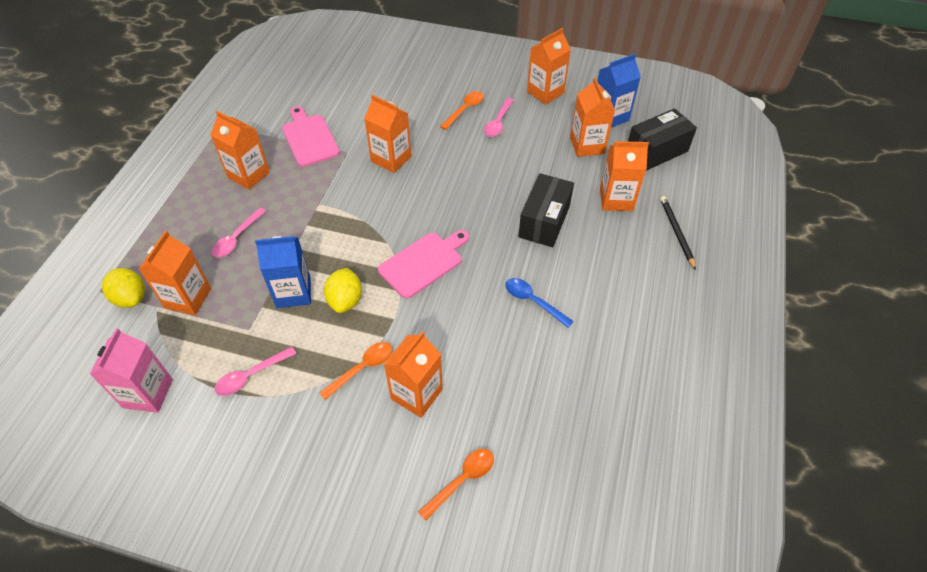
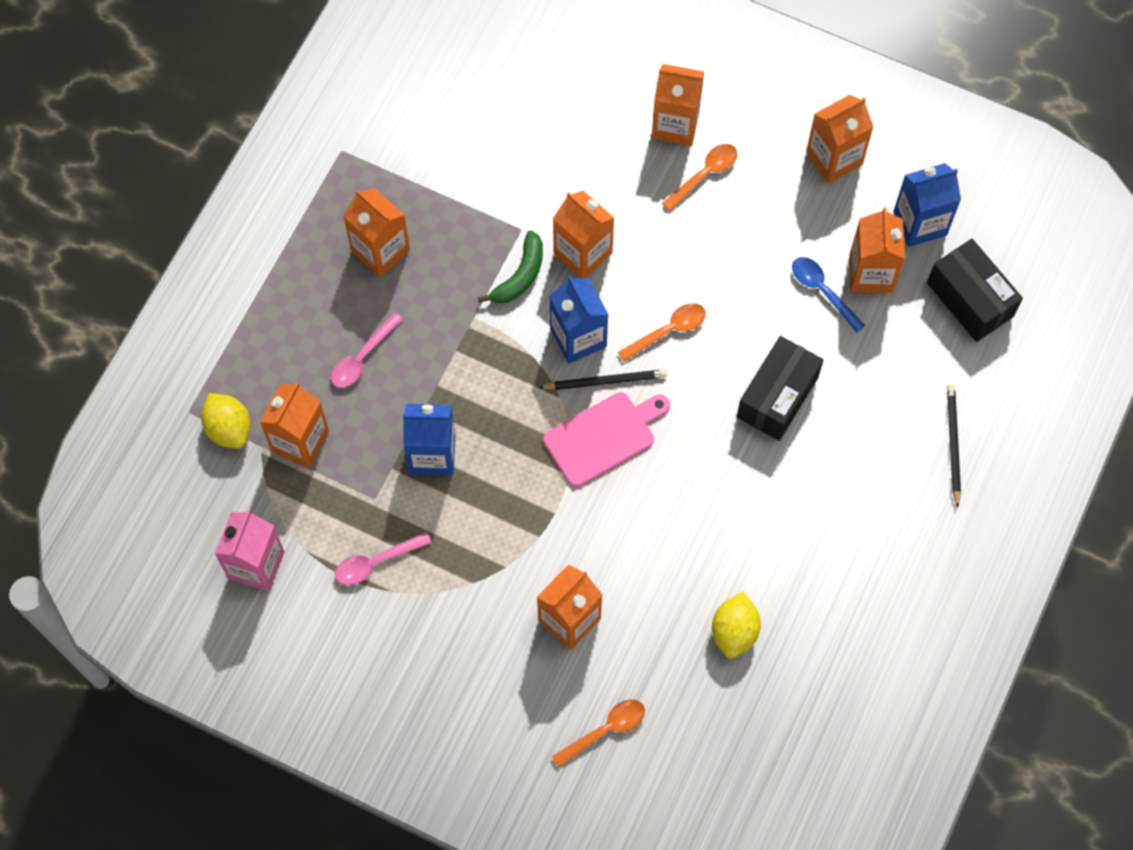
camera: 10 degrees right, 15 degrees up
(309, 138) = (469, 195): pink cutting board -> none
(345, 300) = (497, 477): yellow lemon -> yellow lemon (734, 632)
(349, 176) = (520, 275): none -> green banana
(362, 368) = (509, 575): orange spoon -> orange spoon (668, 331)
(395, 206) = (578, 337): none -> blue carton
(419, 228) = (605, 381): none -> black pencil
(498, 123) = (749, 208): pink spoon -> none
(533, 301) = (734, 518): blue spoon -> blue spoon (822, 291)
(616, 199) = (886, 376): orange carton -> orange carton (675, 124)
(656, 151) = (970, 299): black box -> black box turned 75 degrees clockwise

